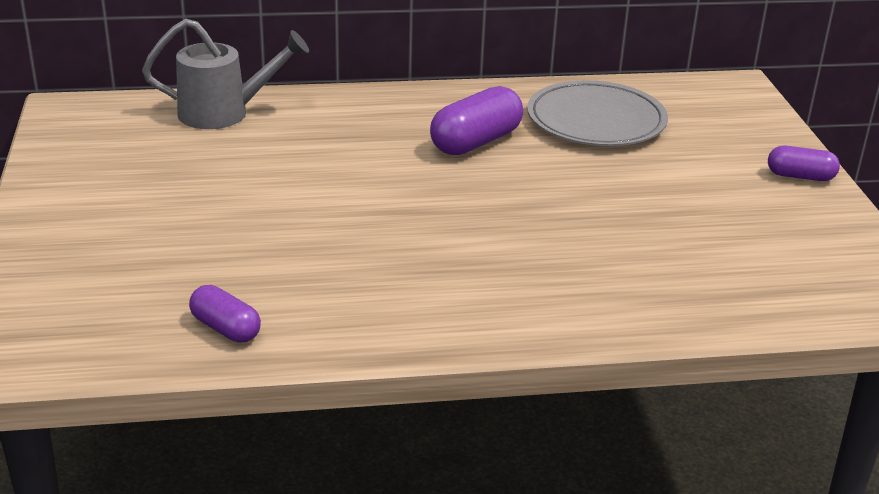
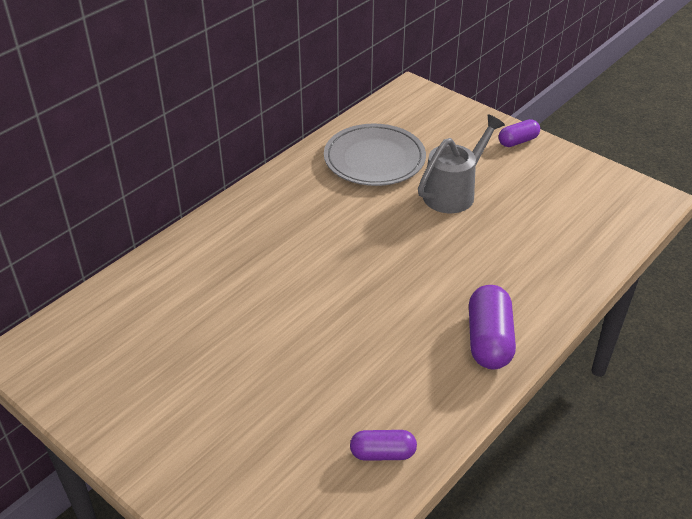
camera: 40 degrees left, 10 degrees up
(224, 113) = (145, 287): grey watering can -> grey watering can (454, 192)
(476, 142) = (332, 215): purple capsule -> purple capsule (489, 340)

